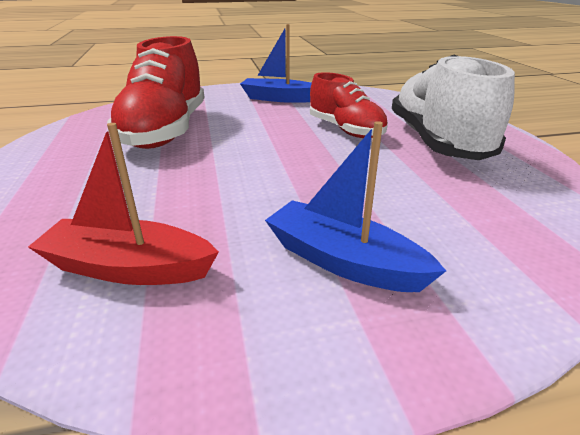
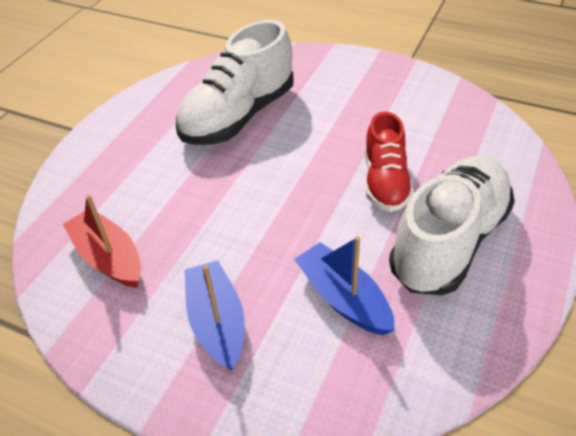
camera: 40 degrees right, 15 degrees up
(165, 131) = (238, 116): red shoe -> white shoe
(279, 98) = (383, 99): blue boat -> blue boat (343, 298)

